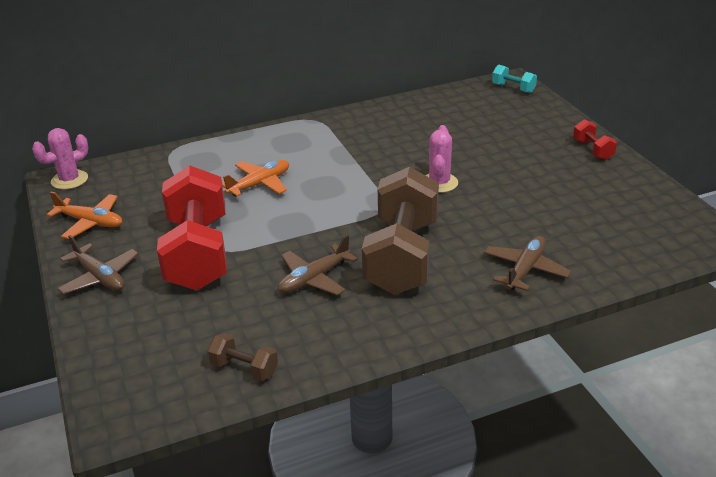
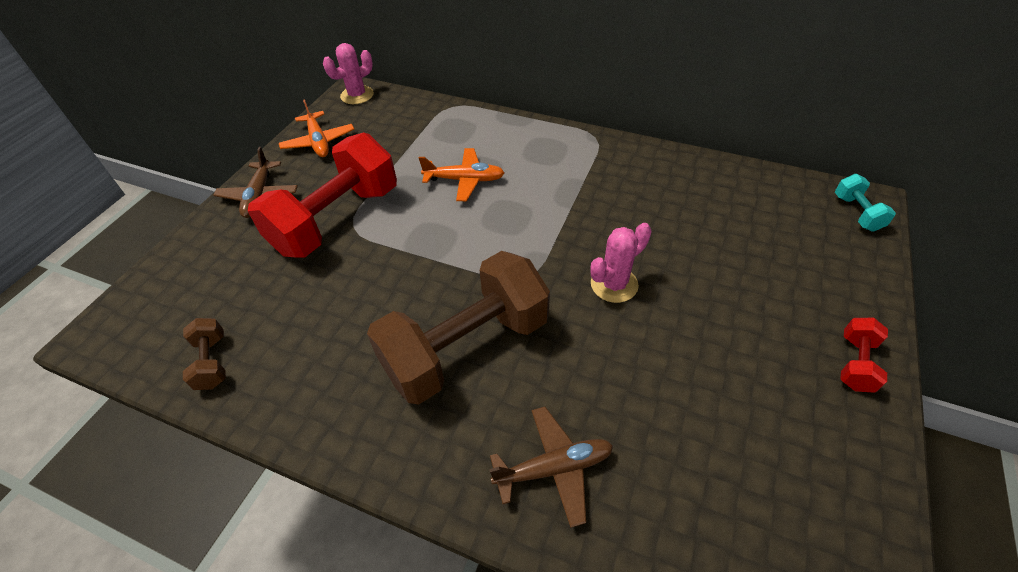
camera: 45 degrees right, 15 degrees up
(69, 180) = (357, 95): pink cactus -> pink cactus turned 45 degrees counterclockwise
(314, 278) = (372, 312): brown plane -> none

